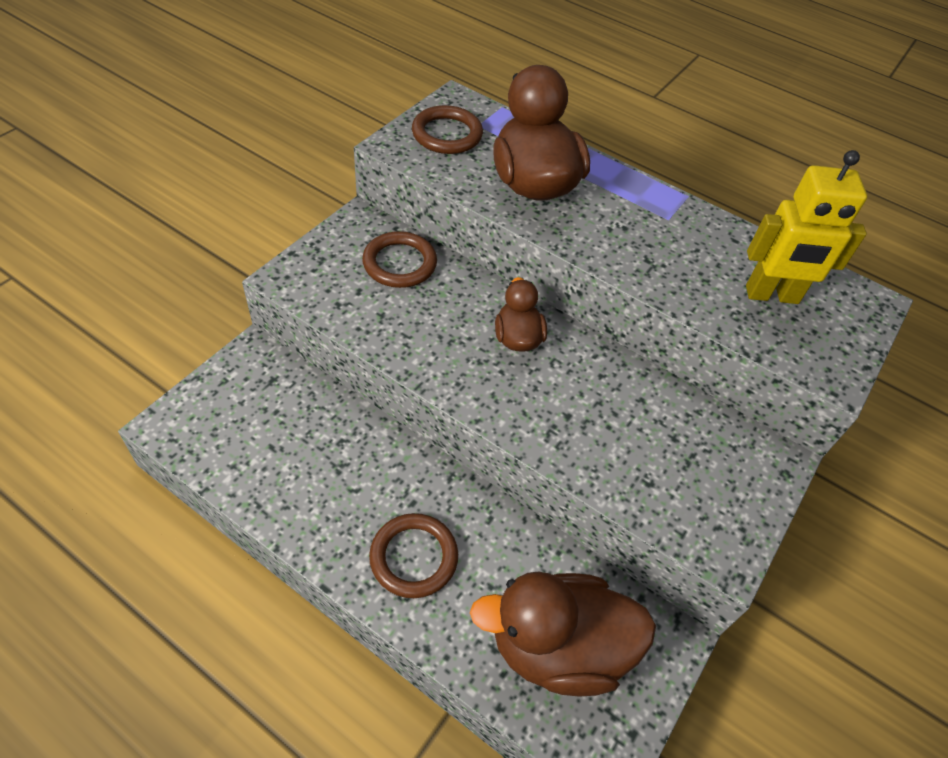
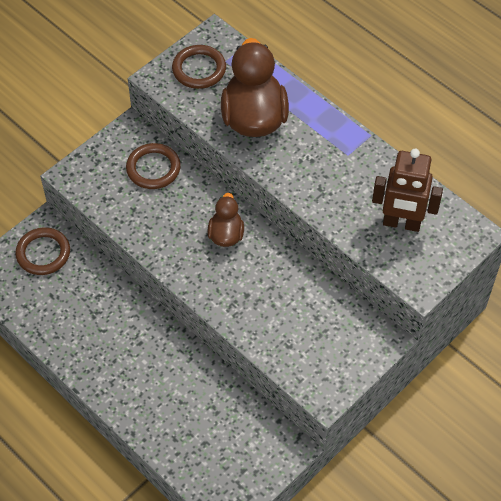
camera: 15 degrees right, 5 degrees up
(413, 557) = (134, 378): brown ring -> brown ring (43, 253)
(558, 647) = (215, 443): brown duck -> none
(772, 295) = (401, 223): yellow robot -> brown robot

